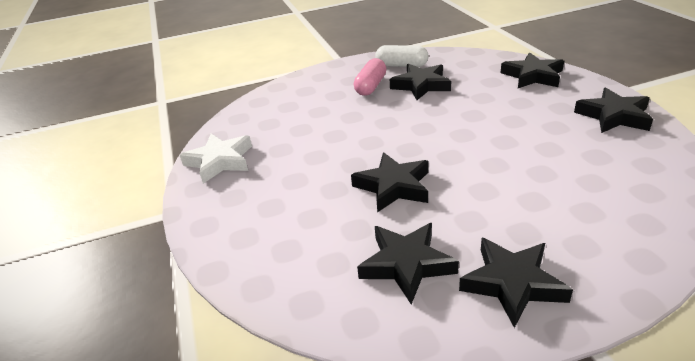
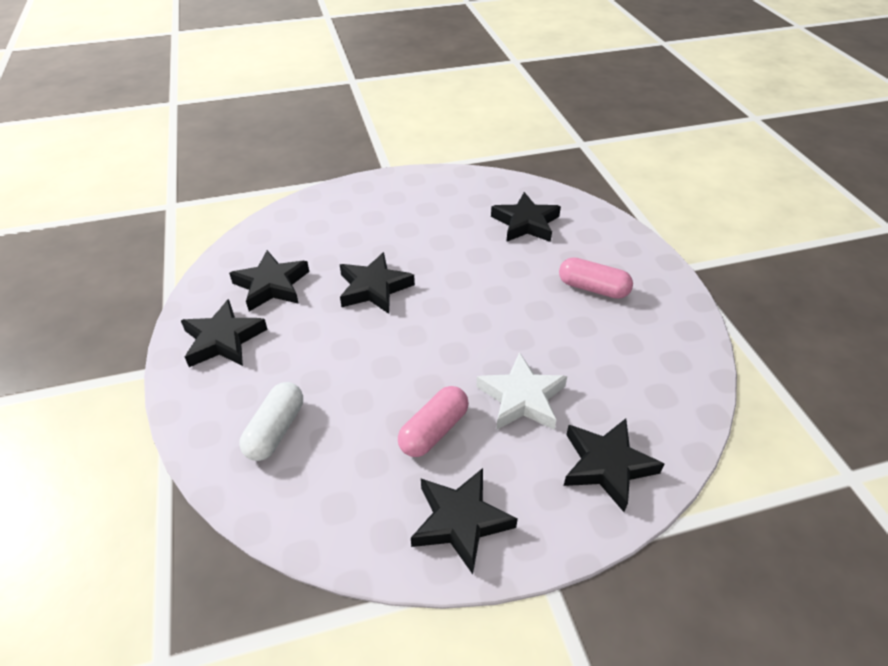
camera: 90 degrees right, 10 degrees up
(220, 161) = (451, 186): white star -> white star (522, 398)
(401, 65) = (657, 323): white capsule -> white capsule (275, 430)
(421, 85) = (589, 334): black star -> black star (525, 223)
(547, 134) = (434, 430): none -> pink capsule

